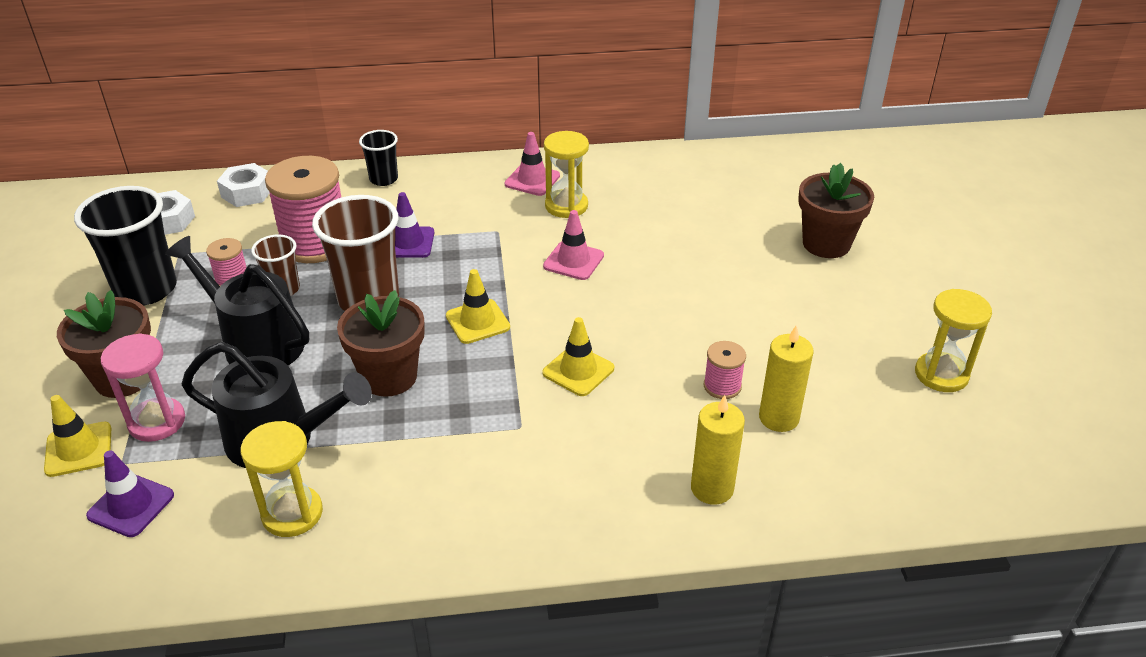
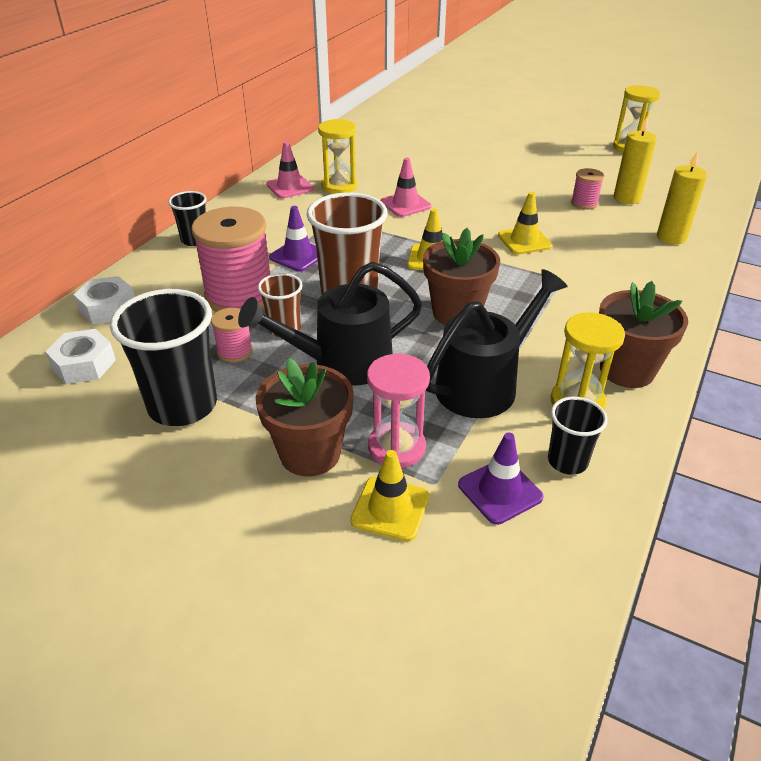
camera: 55 degrees left, 0 degrees up
(195, 536) = (567, 461): none -> black cup
(826, 244) = (486, 131): brown flower pot -> brown flower pot (626, 370)

